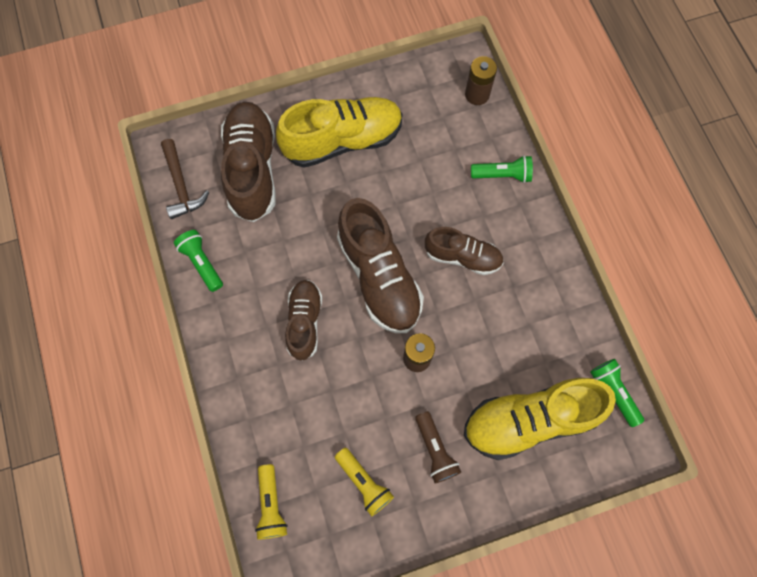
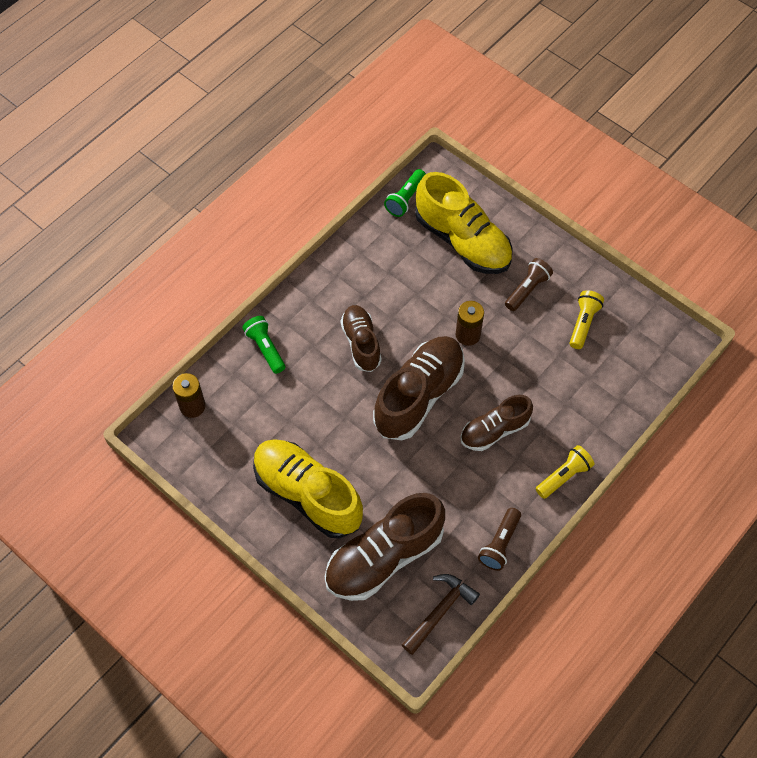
camera: 120 degrees left, 10 degrees down
(202, 263) = (500, 544): green flashlight -> brown flashlight
(271, 504) = (644, 375): yellow flashlight -> yellow flashlight (563, 476)

